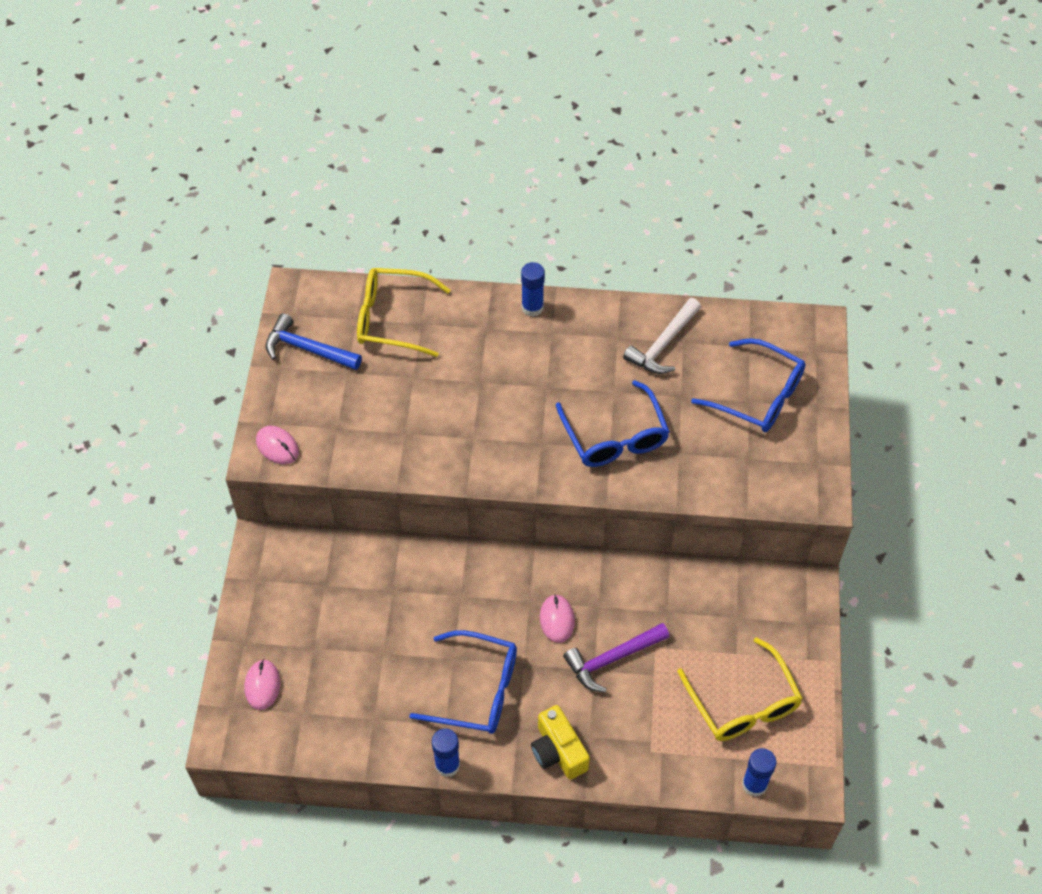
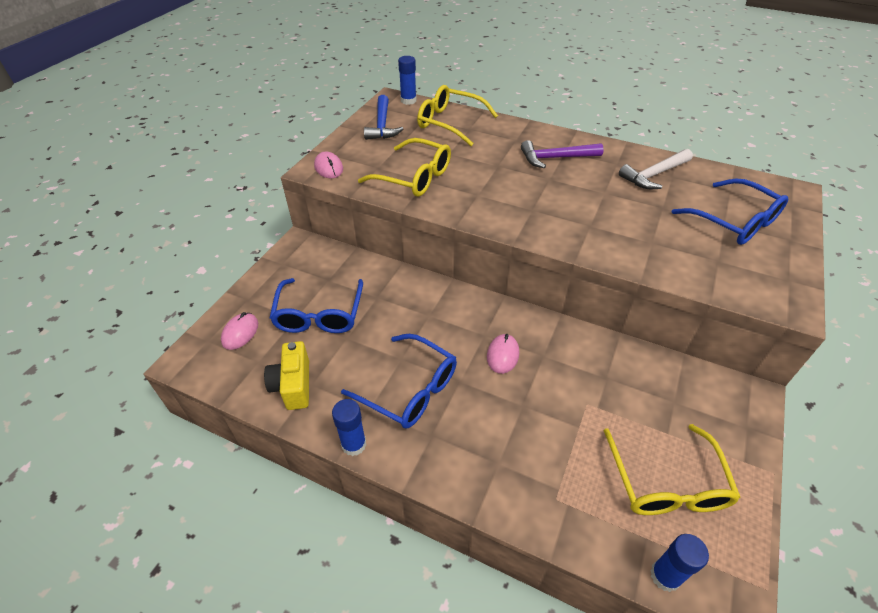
camera: 20 degrees right, 10 degrees down
(307, 349) = (382, 125): blue hammer -> blue hammer turned 135 degrees counterclockwise
(389, 432) = (414, 177): none -> yellow glasses
(532, 307) = (555, 136): blue glue stick -> blue glue stick (408, 101)
(558, 751) = (462, 467): yellow camera -> yellow camera (293, 385)
(612, 659) = (542, 401): purple hammer -> purple hammer (555, 158)
(615, 437) = (597, 220): blue glasses -> blue glasses (319, 315)

